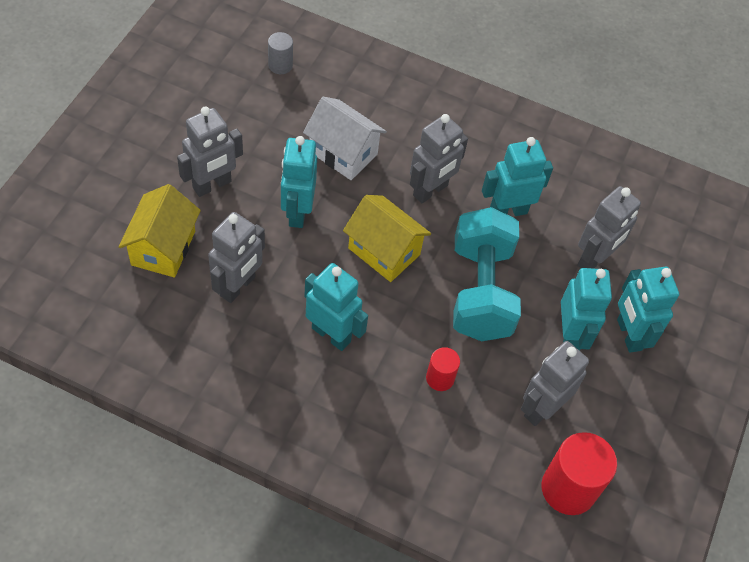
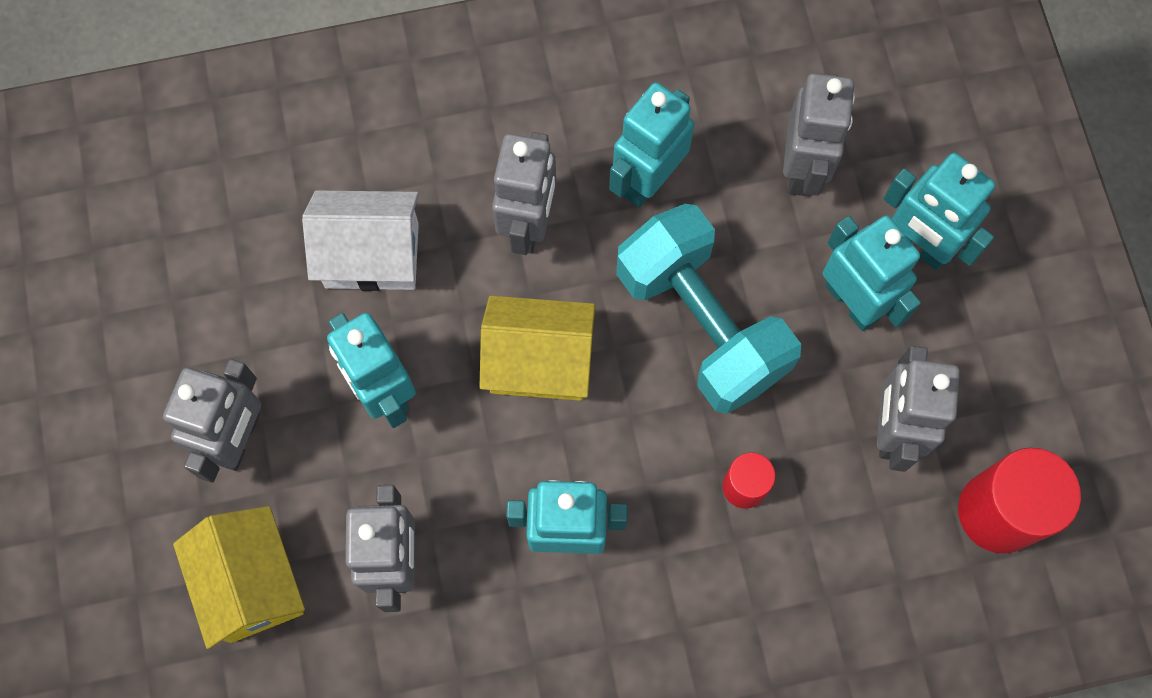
camera: 30 degrees left, 15 degrees up
(280, 65) = (177, 182): grey cylinder -> none

